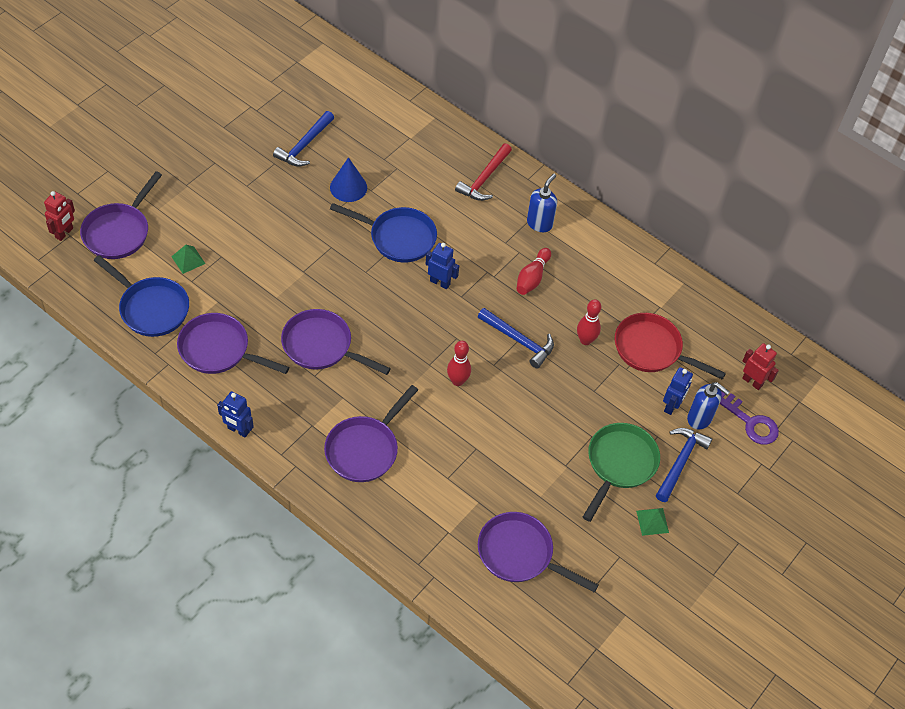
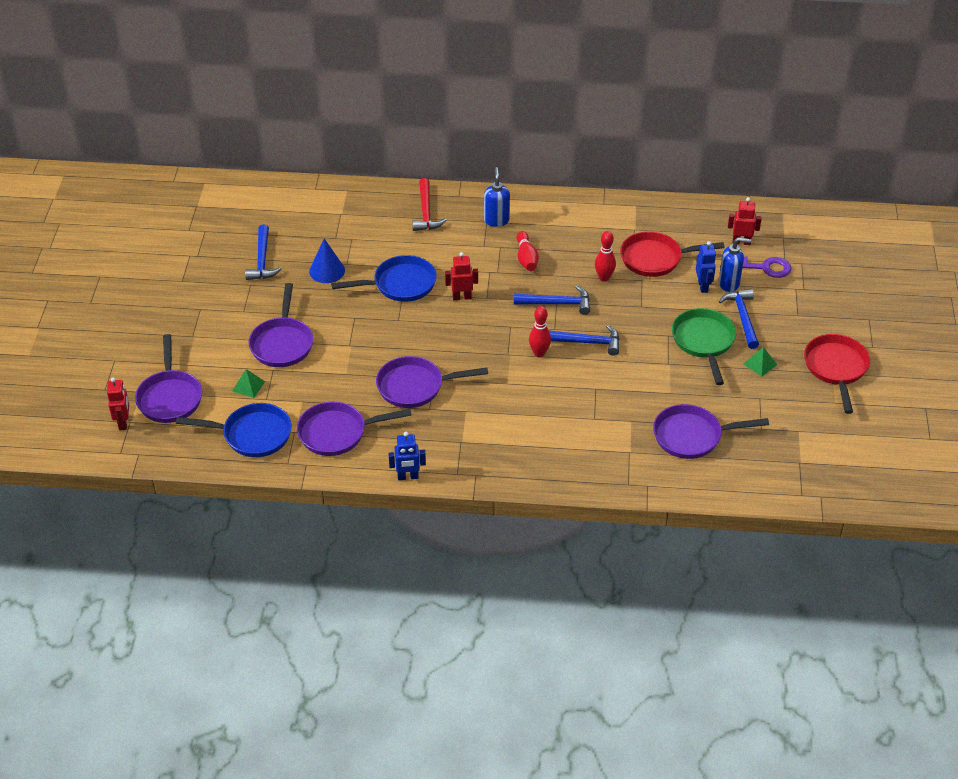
camera: 30 degrees left, 10 degrees down
(365, 449) = (516, 434): purple pan -> purple pan (282, 343)
(440, 282) = (462, 297): blue robot -> red robot
(509, 396) = (586, 342): none -> blue hammer
(723, 574) = (836, 369): none -> red pan

